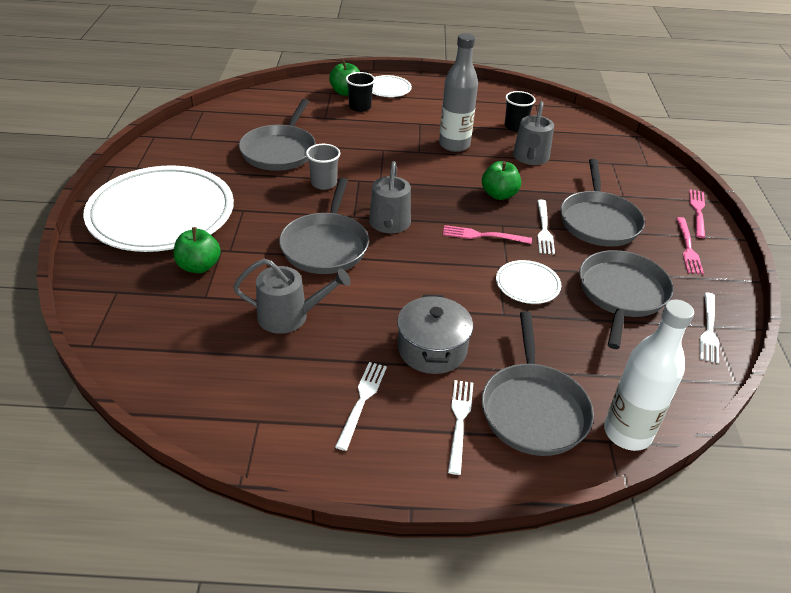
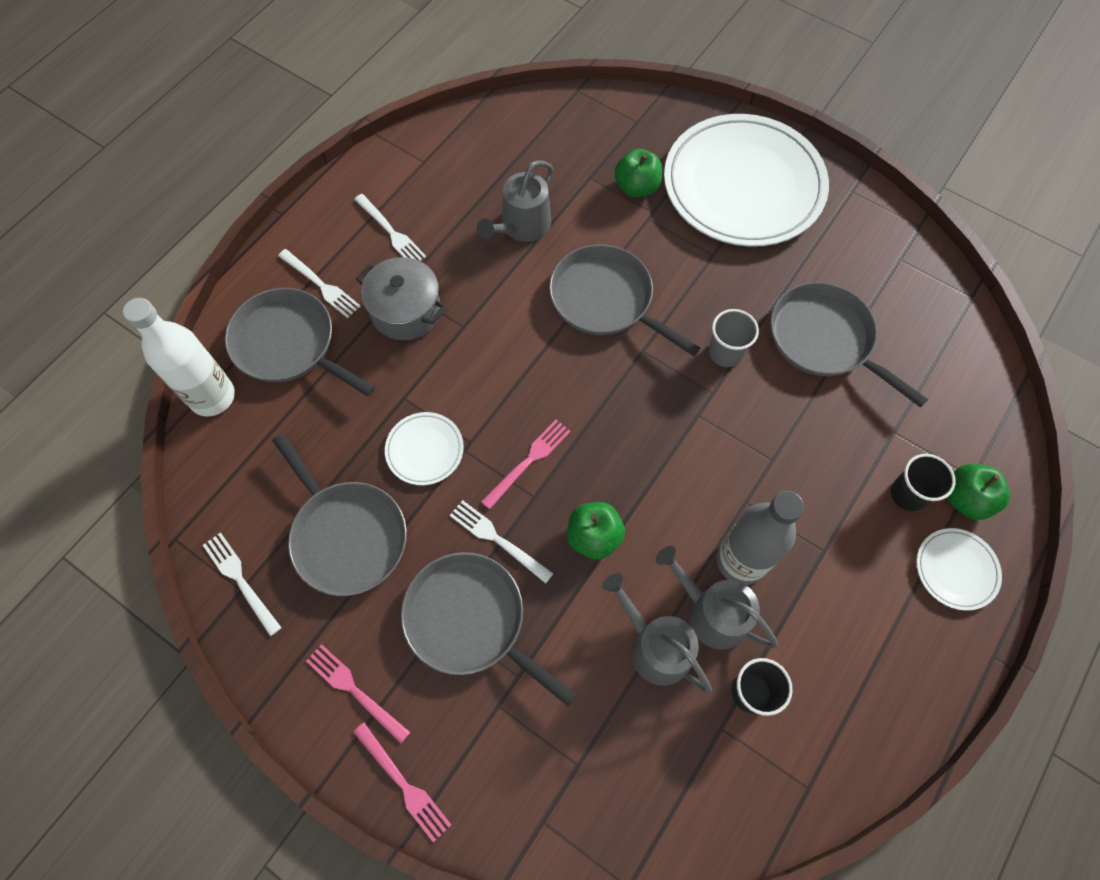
camera: 125 degrees right, 25 degrees up
(389, 224) = (607, 377): grey watering can -> grey watering can (711, 613)

